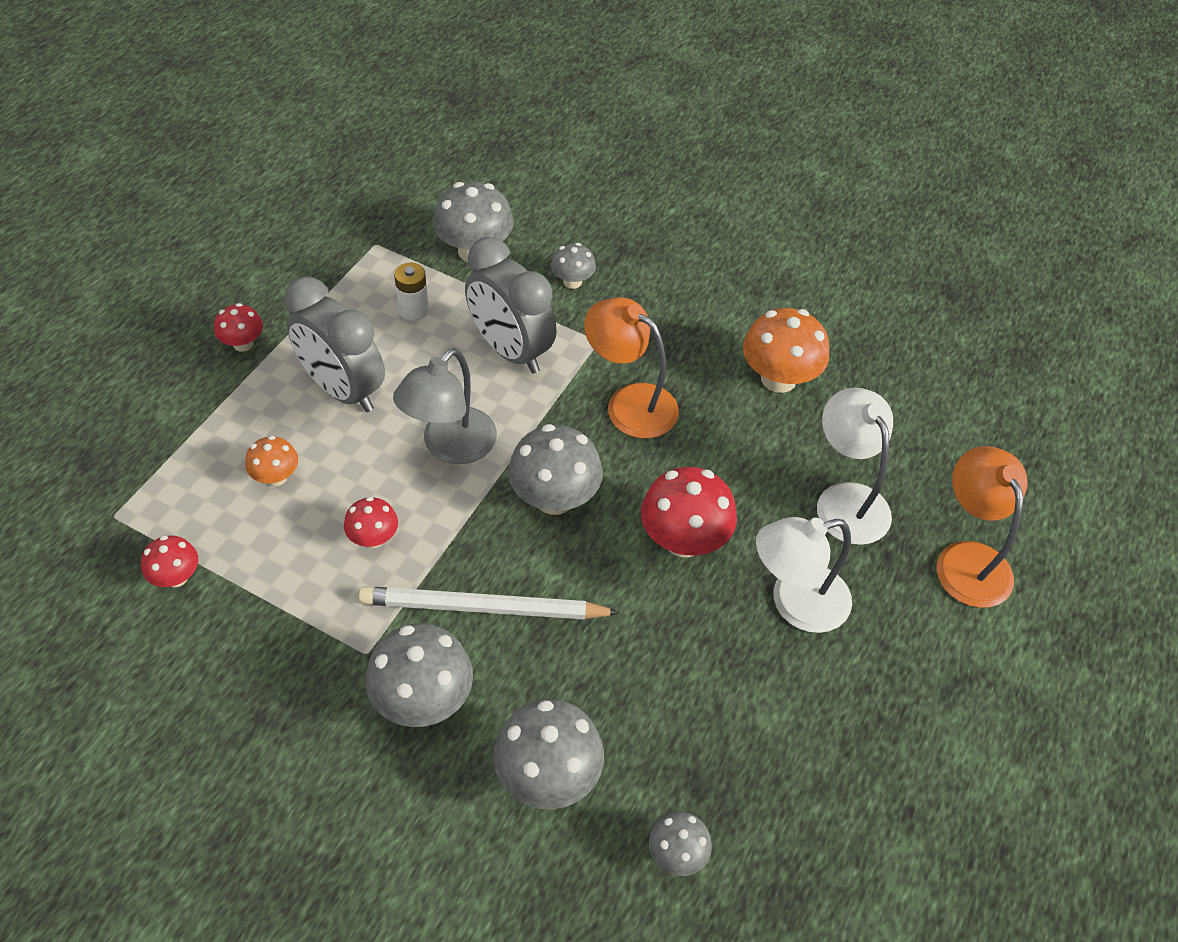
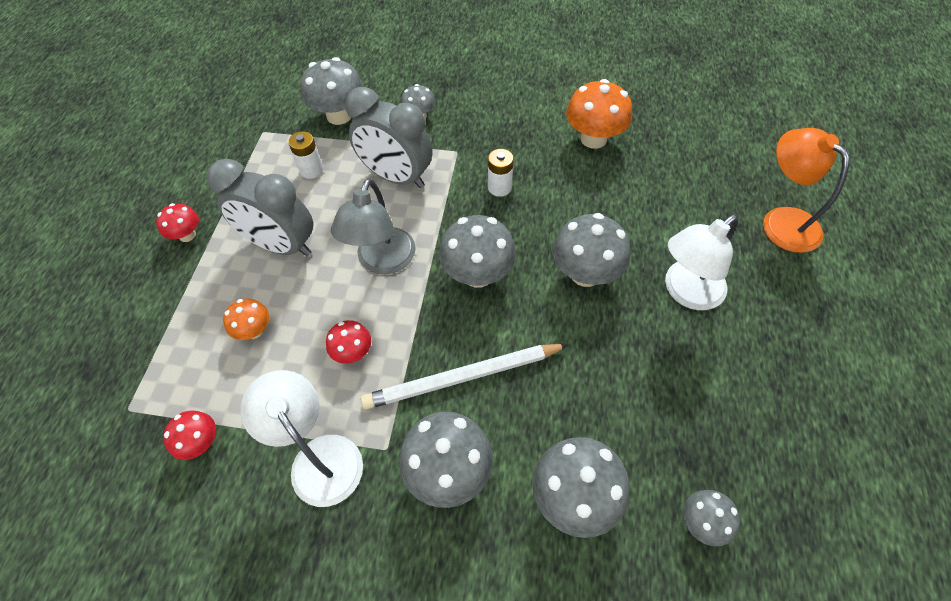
camera: 15 degrees left, 5 degrees up
(629, 403) = (499, 187): orange lamp -> white battery
(683, 540) = (585, 273): red mushroom -> grey mushroom
(846, 500) = (681, 207): white lamp -> white lamp (319, 457)

